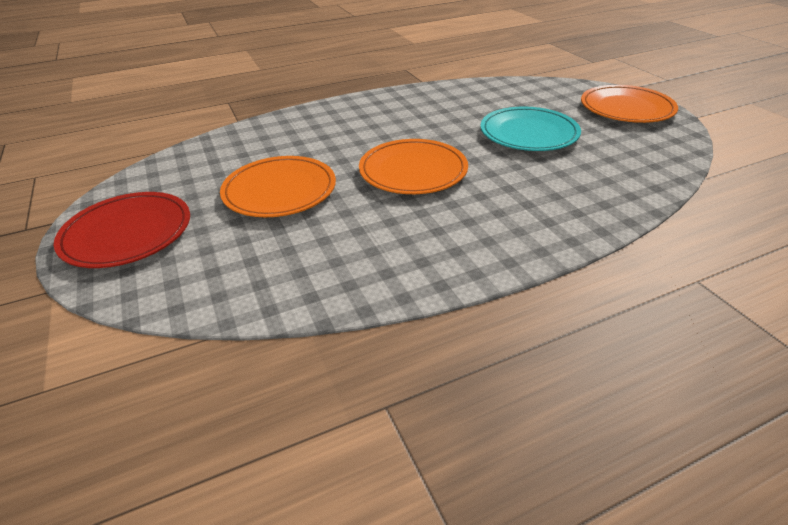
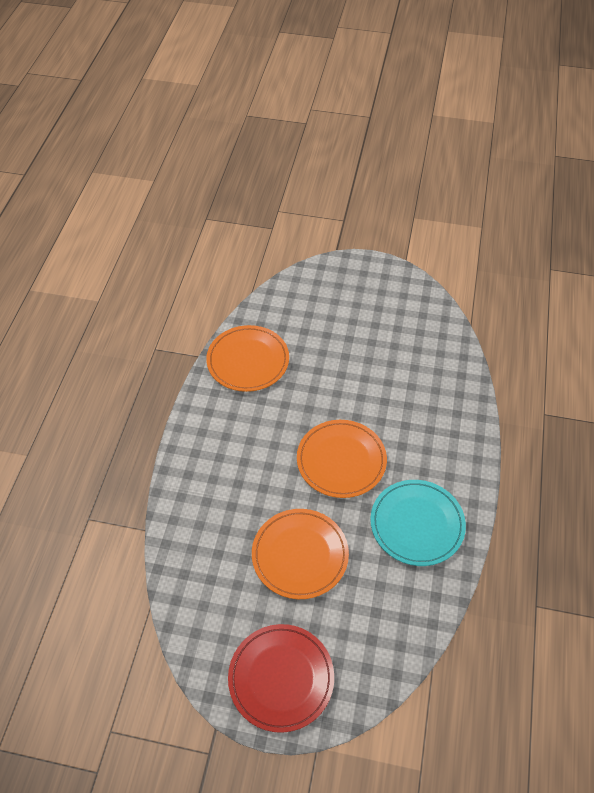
camera: 55 degrees left, 15 degrees up
(528, 133) = (349, 361): turquoise plate -> turquoise plate (417, 524)
(626, 108) = (365, 282): orange plate -> orange plate (248, 361)

